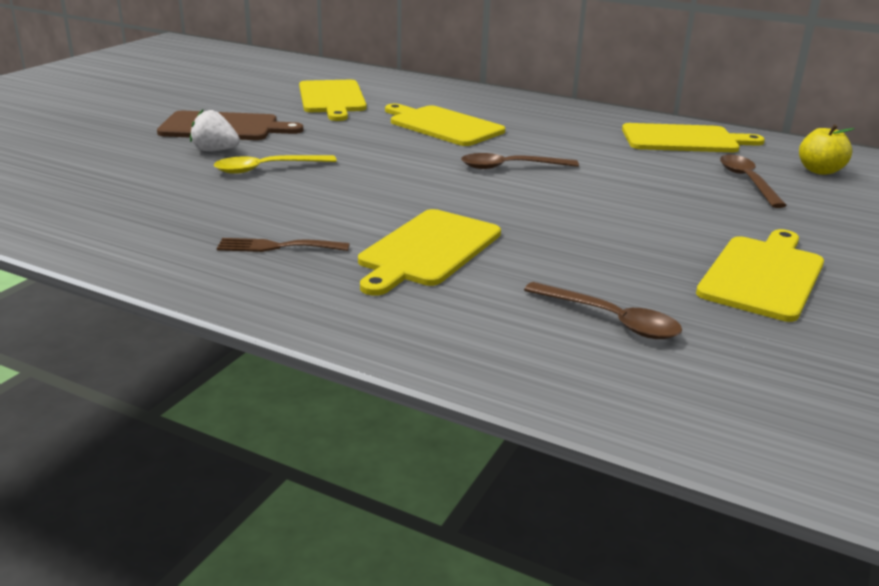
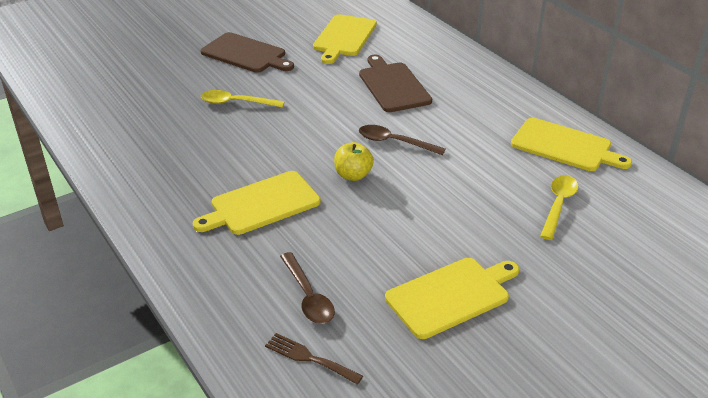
camera: 30 degrees right, 10 degrees up
(215, 150) = (221, 77): white strawberry -> none
(276, 247) = (181, 175): brown fork -> brown fork (309, 358)
(443, 125) = (393, 85): yellow cutting board -> brown cutting board
(747, 181) = (558, 205): brown spoon -> yellow spoon
(820, 171) = (637, 211): yellow apple -> yellow apple (353, 175)

